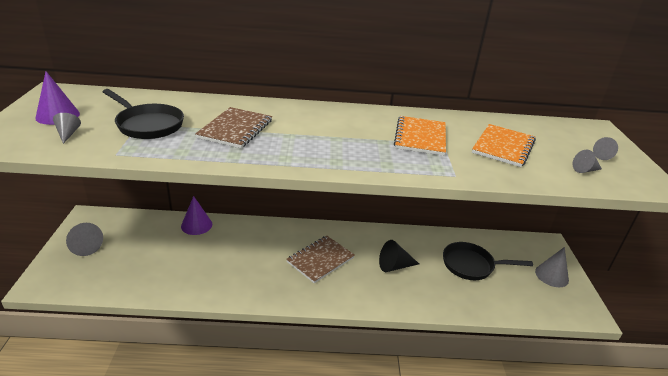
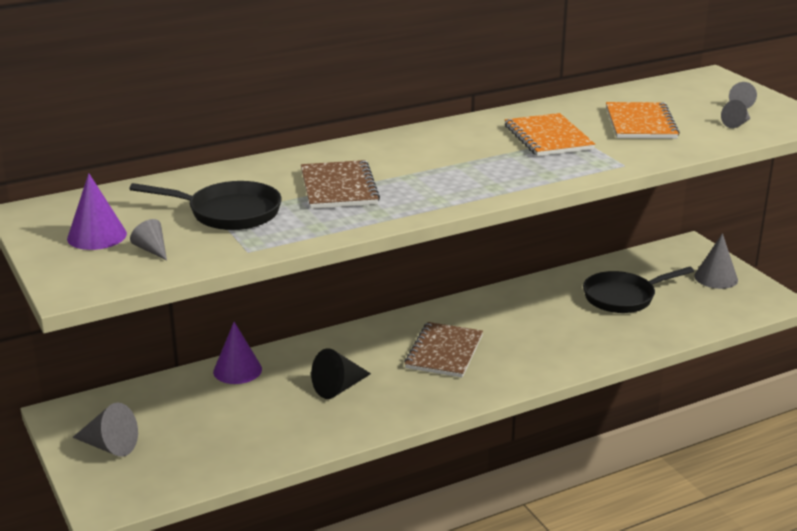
camera: 25 degrees left, 5 degrees down
(394, 266) = (538, 328): black cone -> black cone (339, 388)

